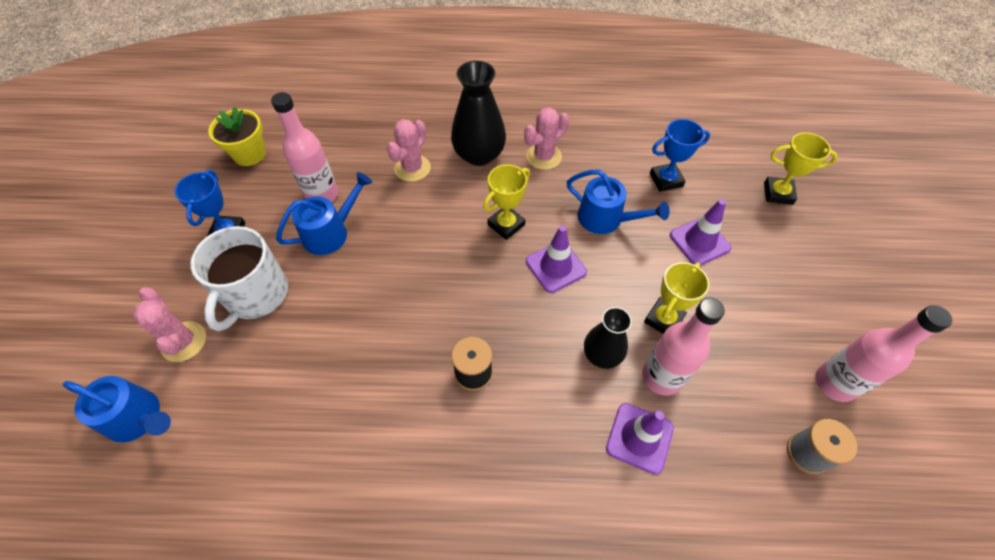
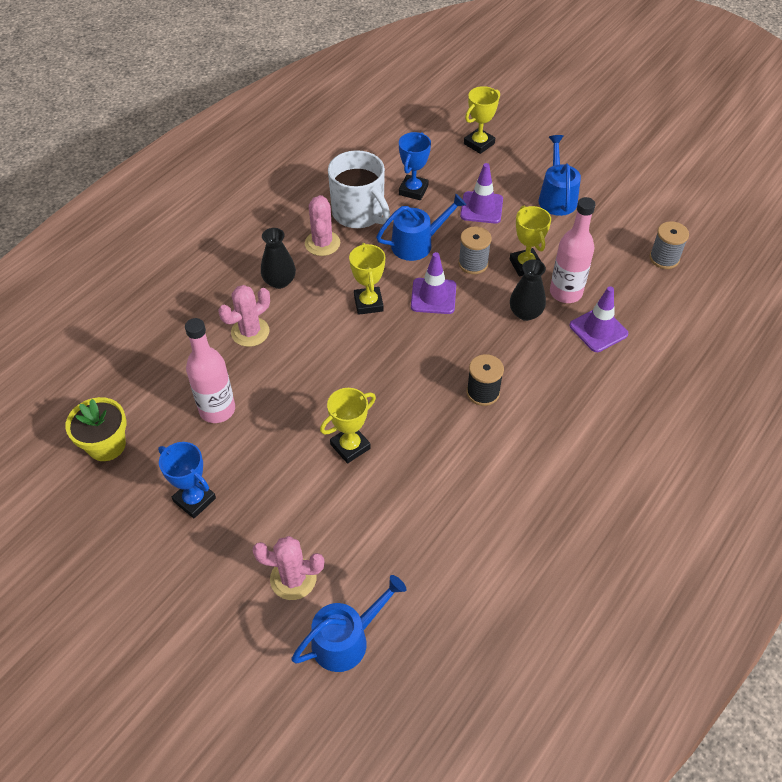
camera: 55 degrees left, 5 degrees down
(255, 295) = (288, 505): white mug -> white mug (359, 213)
(331, 232) = (268, 422): blue watering can -> blue watering can (556, 197)
(341, 303) = (350, 446): none -> yellow trophy
(412, 168) = (250, 332): pink cactus -> pink cactus turned 75 degrees clockwise
(479, 155) = (279, 281): black vase -> black vase, size x0.63
(623, 275) = (473, 263): none -> grey spool
(835, 383) = (632, 216): pink bottle -> none

